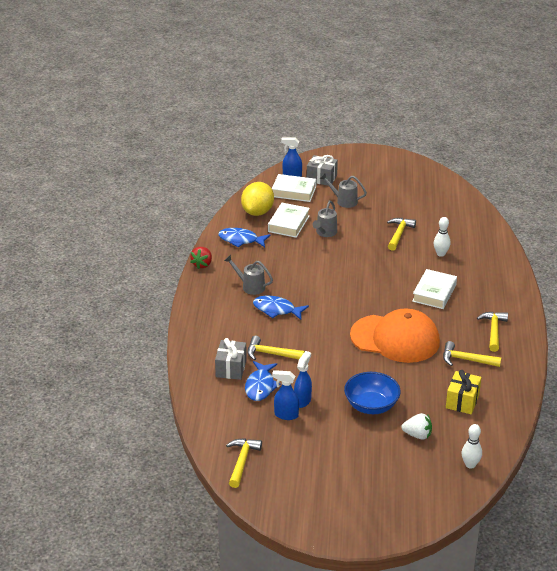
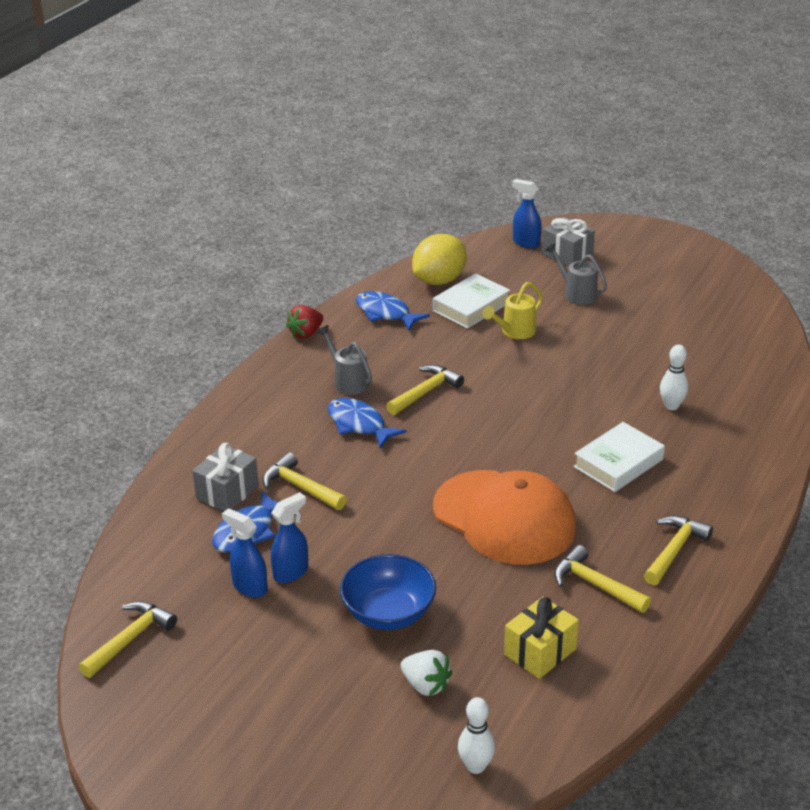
camera: 25 degrees right, 0 degrees up
(294, 191) = (512, 264): white book -> none
(325, 233) = (514, 332): grey watering can -> yellow watering can
(399, 234) = (626, 360): yellow hammer -> yellow hammer (425, 392)

